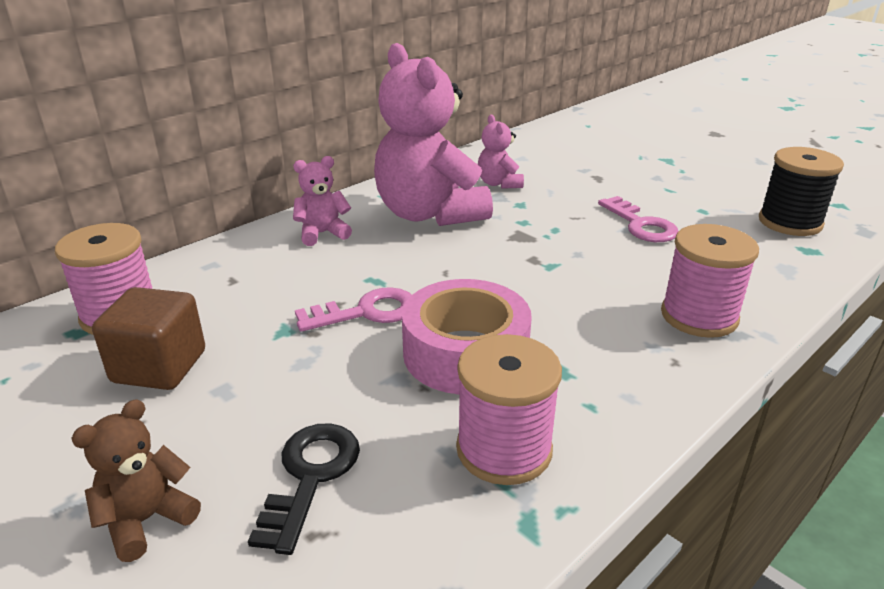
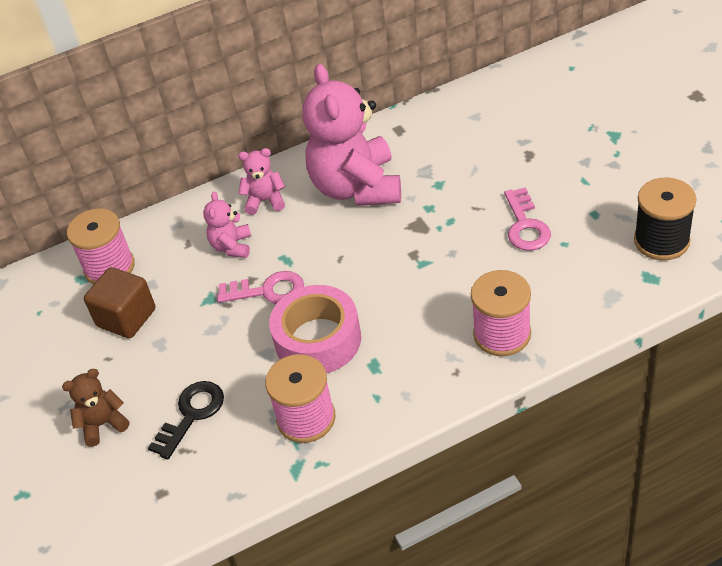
camera: 25 degrees right, 15 degrees up
(499, 183) = (434, 153): pink teddy bear -> pink teddy bear (232, 246)

